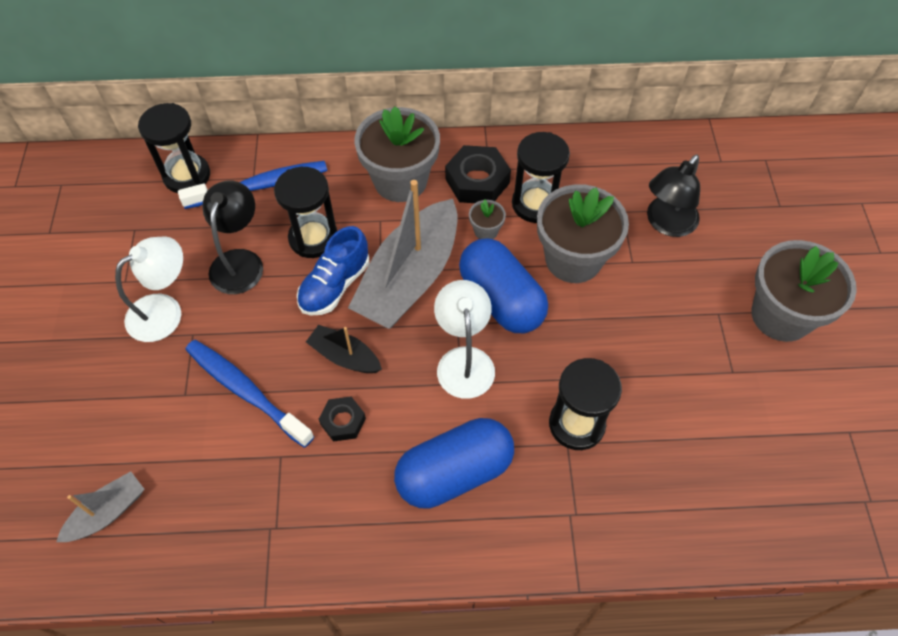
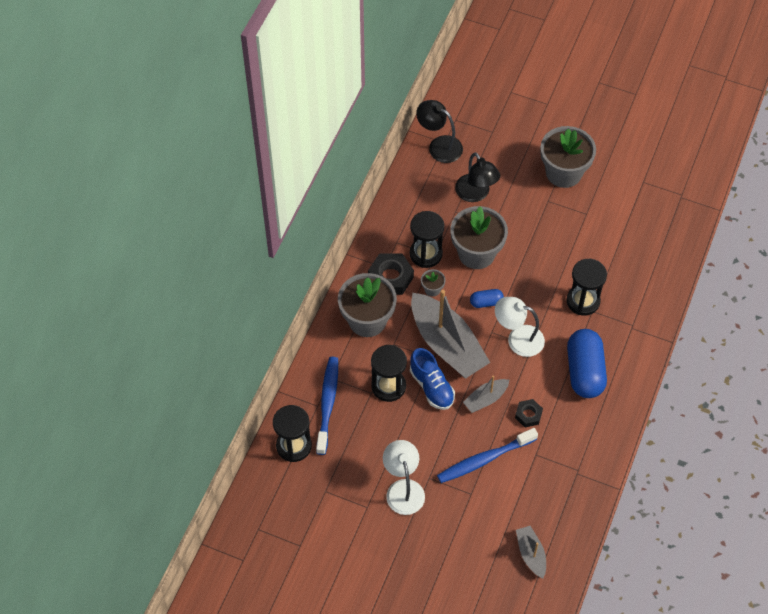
camera: 65 degrees left, 0 degrees up
(239, 261) = (385, 435): black lamp -> black lamp (439, 146)
(345, 356) = (485, 399): black boat -> grey boat
(501, 299) = (486, 302): blue capsule -> blue capsule, size x0.48

